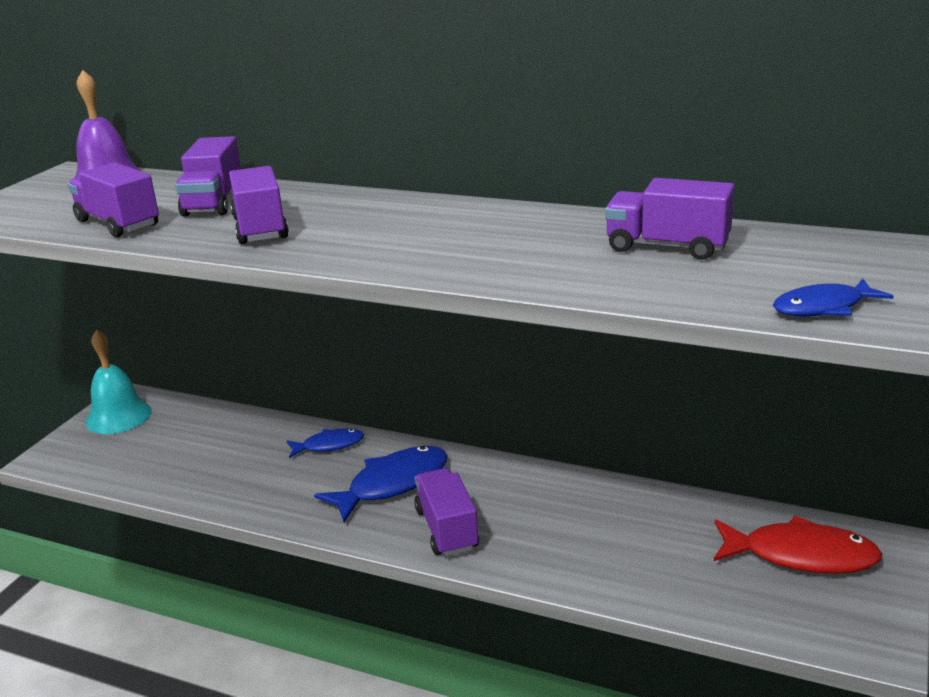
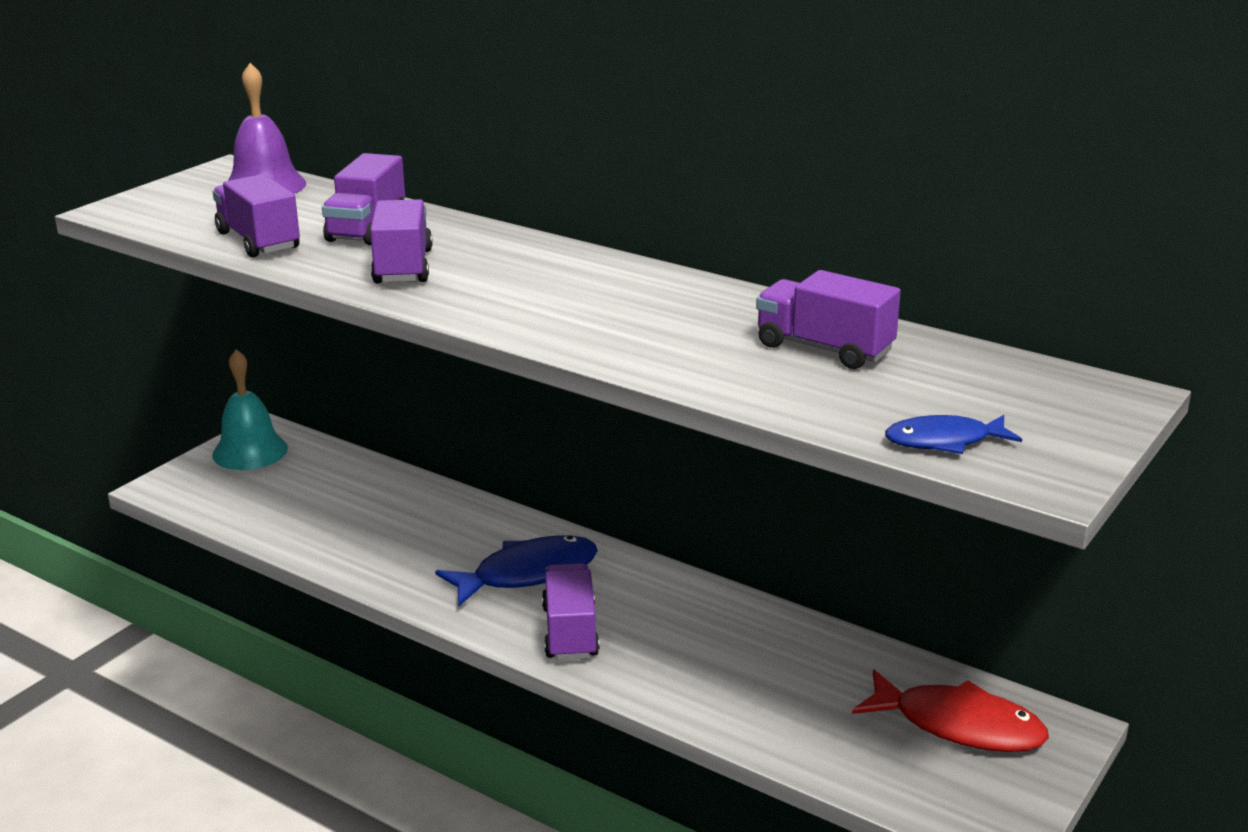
camera: 10 degrees right, 0 degrees up
(329, 445) = (472, 519): blue fish -> none

